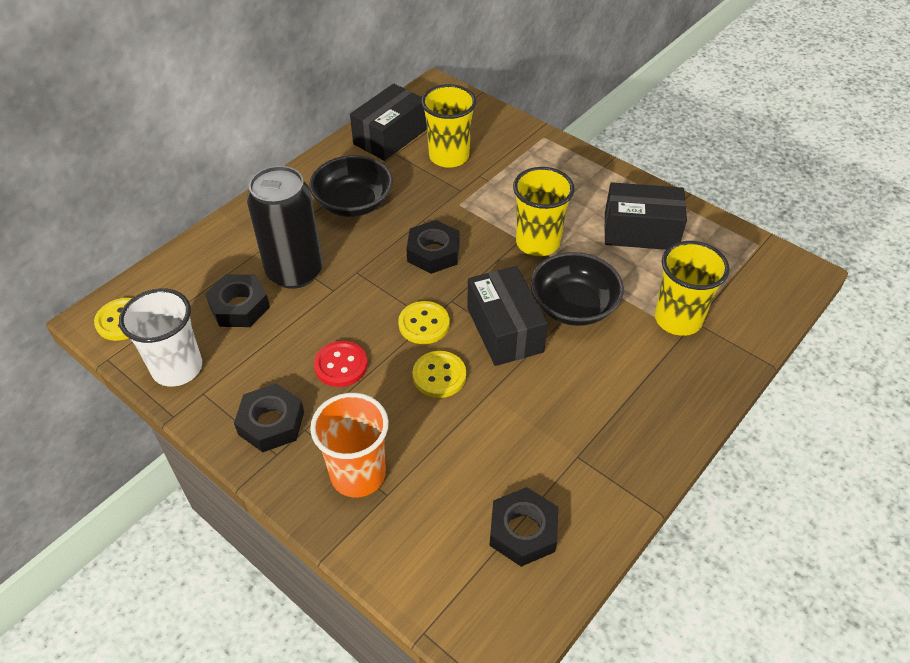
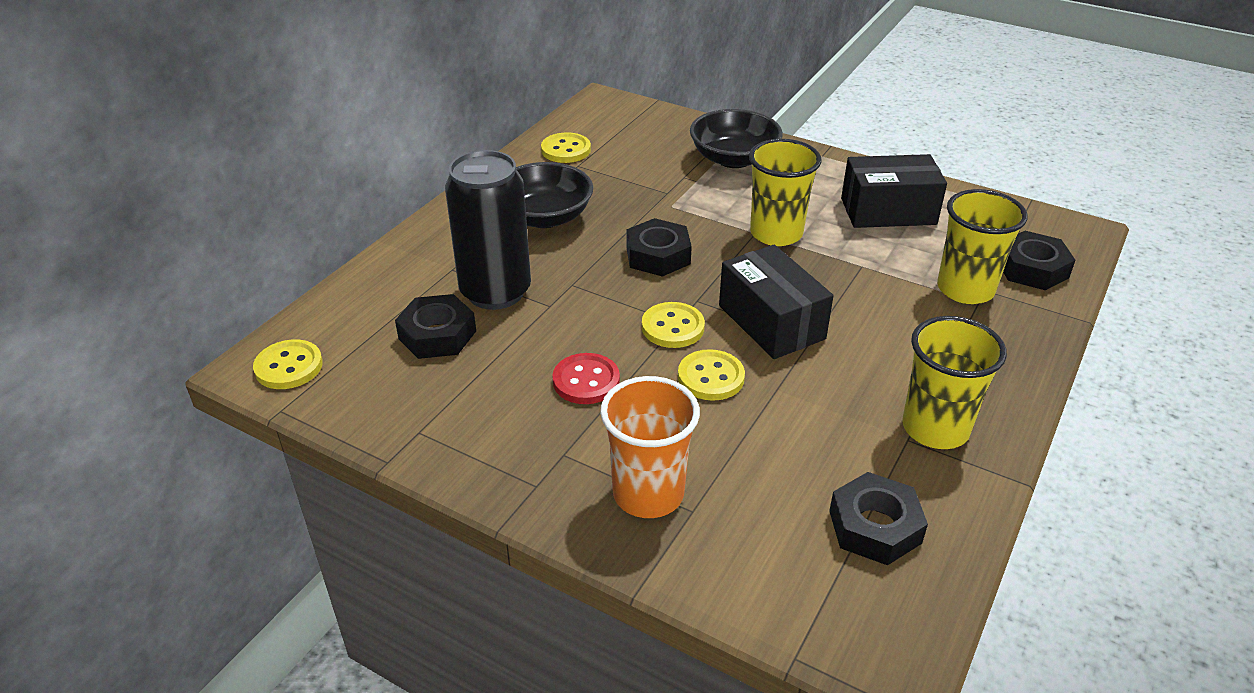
camera: 10 degrees left, 10 degrees down
(177, 368) = (377, 409): white cup -> none
(271, 423) = (518, 453): black nut -> black nut (1032, 268)
(390, 137) = (566, 150): black box -> yellow button
(449, 156) = (642, 162): yellow cup -> yellow cup (935, 428)
(573, 306) = (841, 290): black bowl -> black bowl (733, 159)

